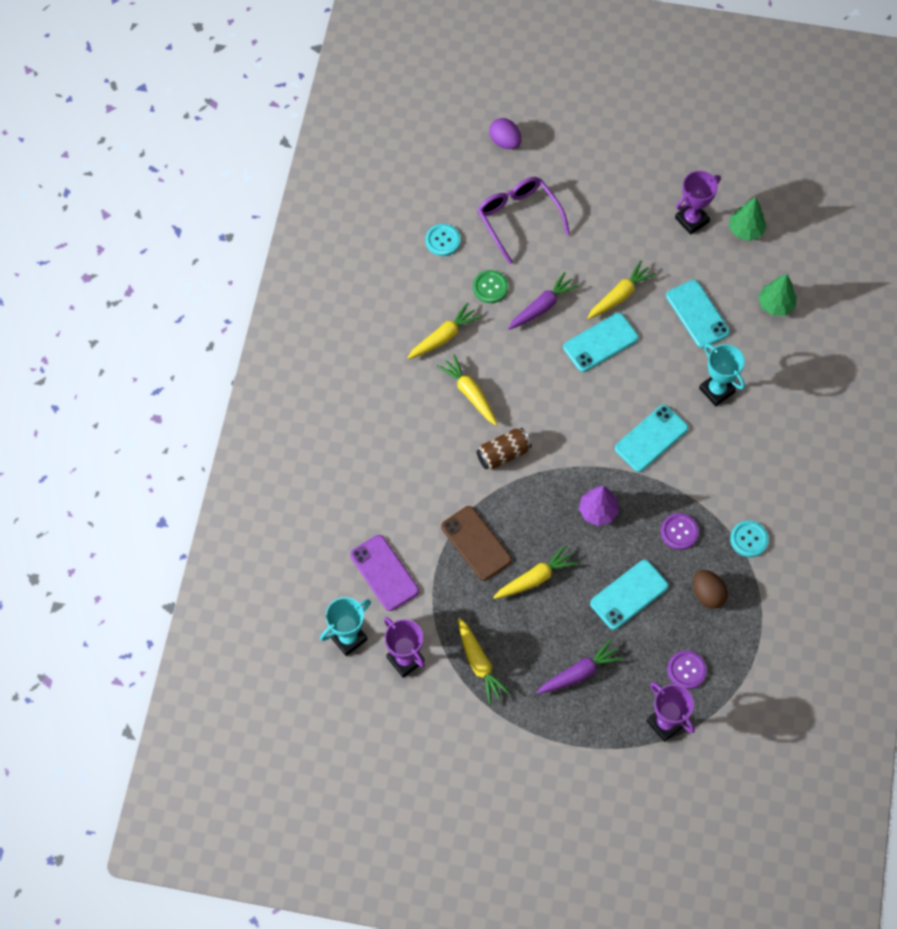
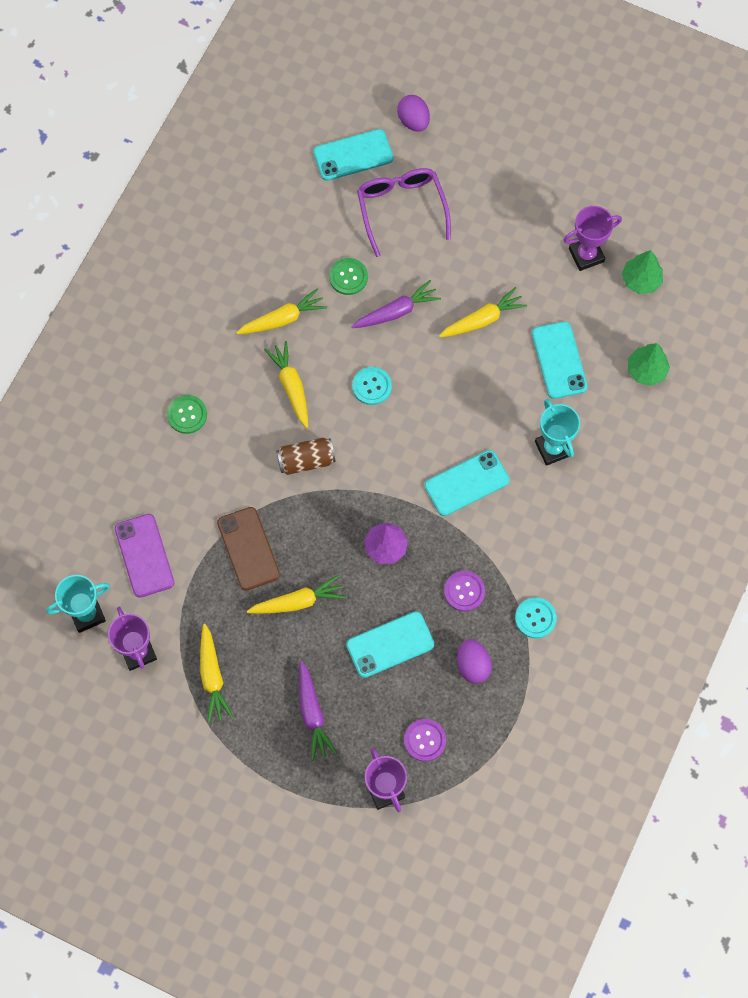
camera: 15 degrees right, 5 degrees up
(384, 440) = (187, 415): none -> green button
(443, 240) = (314, 214): turquoise button -> turquoise button (372, 386)
(579, 673) = (312, 713): purple carrot -> purple carrot turned 90 degrees clockwise
(600, 342) = (446, 366): turquoise phone -> turquoise phone (353, 155)
(707, 594) = (473, 665): brown egg -> purple egg

